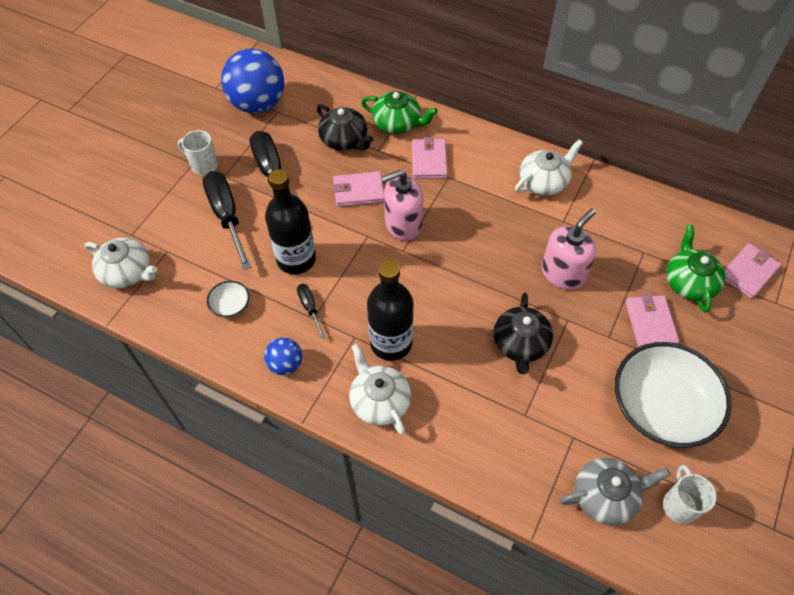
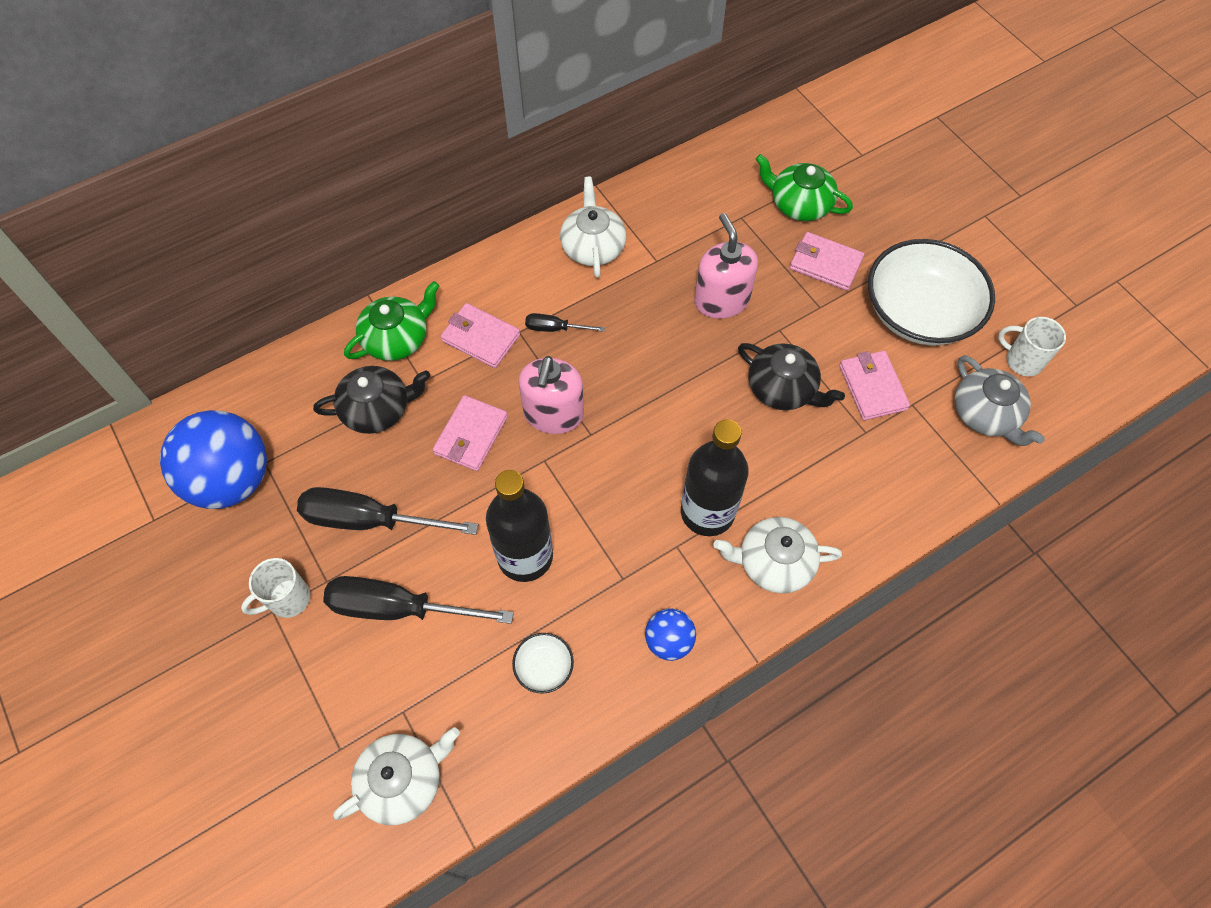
camera: 60 degrees left, 5 degrees up
(310, 308) = (606, 575): black screwdriver -> black screwdriver (555, 328)
(605, 496) = (985, 414): grey teapot -> grey teapot turned 135 degrees clockwise
(748, 272) = (818, 153): pink wallet -> pink wallet (872, 387)

